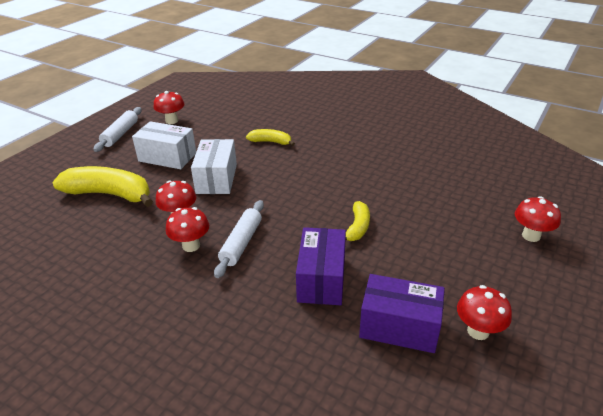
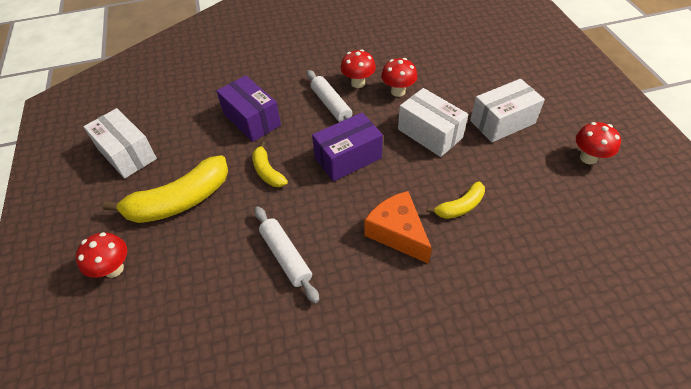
camera: 135 degrees right, 15 degrees up
(110, 194) = (470, 71): yellow banana -> yellow banana (179, 201)
(120, 134) = (585, 111): white rolling pin -> white rolling pin (286, 257)
(321, 151) = (397, 233): none -> orange cheese
(399, 327) = (178, 125): purple box -> purple box (348, 158)
(478, 331) = (127, 154): red mushroom -> white box

